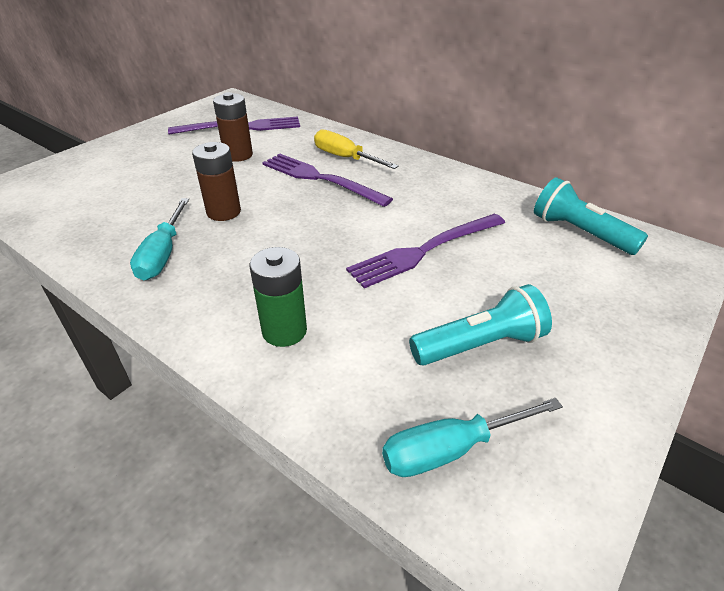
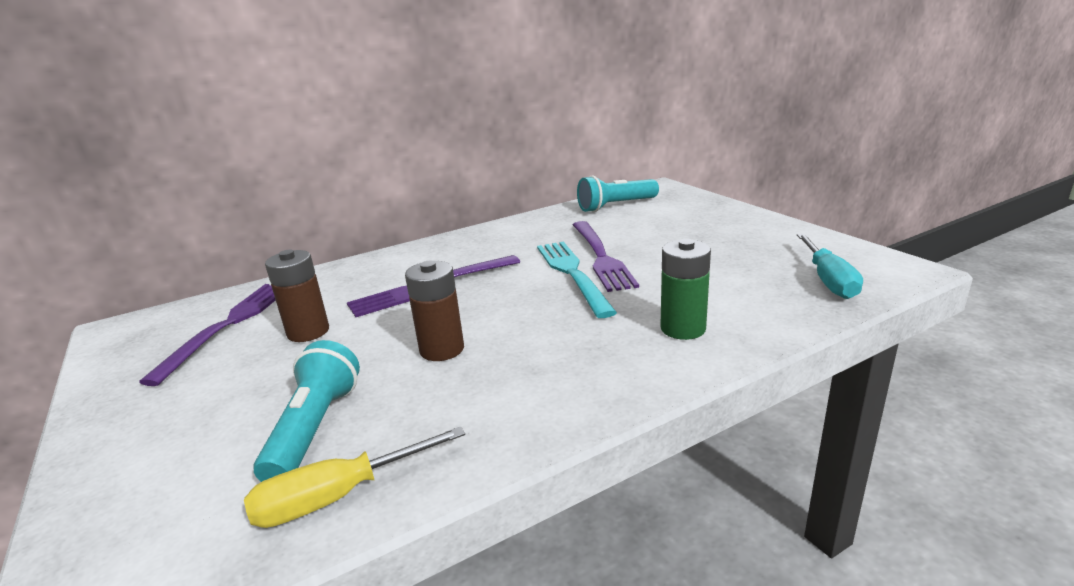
camera: 65 degrees left, 15 degrees down
(162, 255) = (502, 397): turquoise screwdriver -> none
(344, 157) = (401, 270): yellow screwdriver -> yellow screwdriver (337, 497)
(376, 241) = (572, 274): none -> turquoise fork
(480, 344) = (727, 256): turquoise flashlight -> turquoise flashlight (314, 429)

